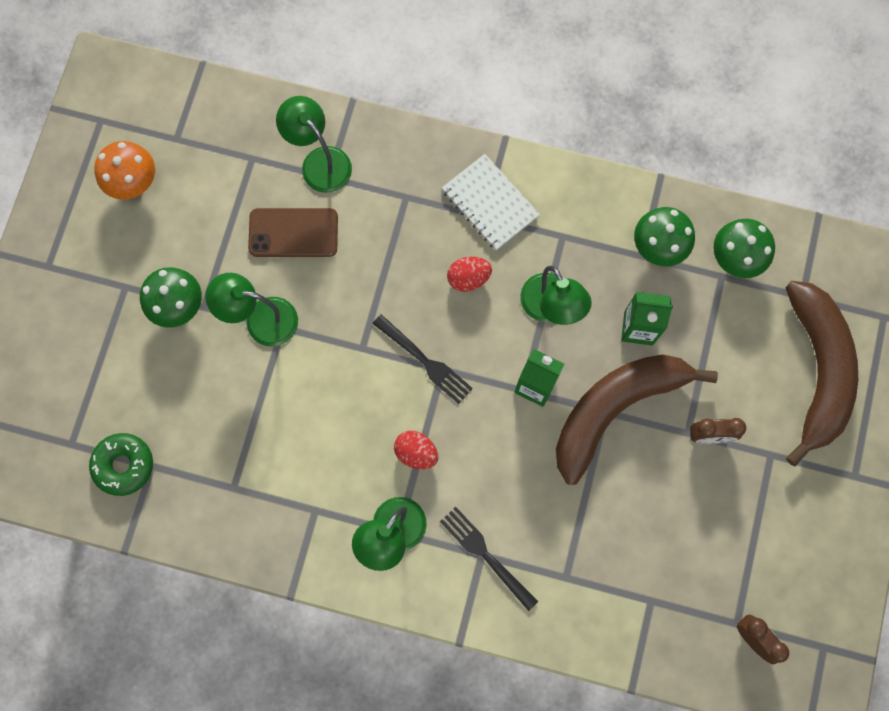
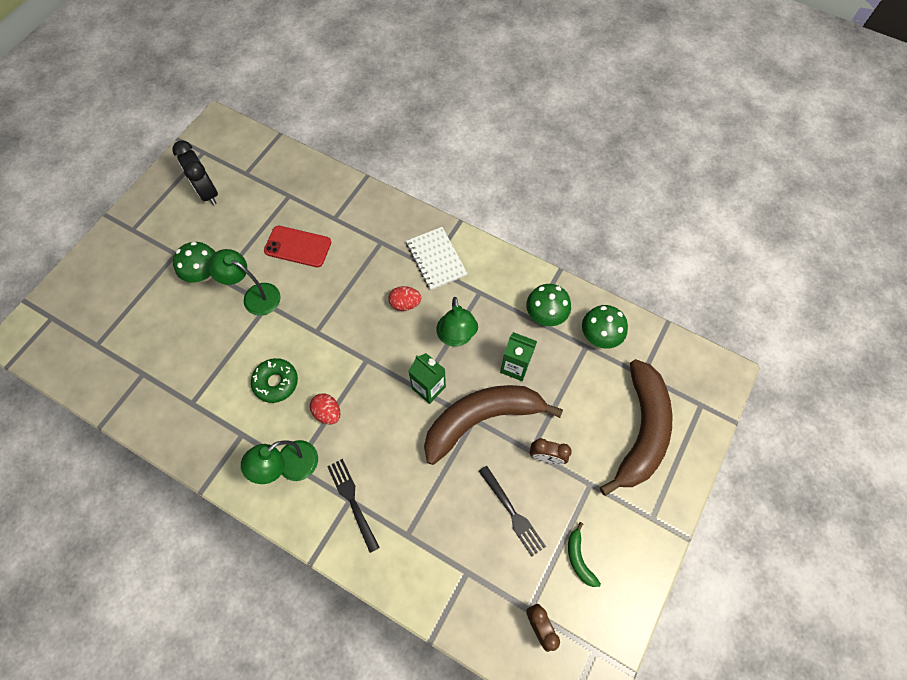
camera: 15 degrees right, 10 degrees down
(124, 465) = (124, 368): green donut -> green donut (276, 382)
(133, 182) = (208, 192): orange mushroom -> black clock
(293, 233) = (298, 246): brown phone -> red phone
(319, 161) = (331, 207): green lamp -> none
(425, 361) = (356, 351): black fork -> black fork (512, 512)
(780, 548) = (579, 558): none -> green banana

